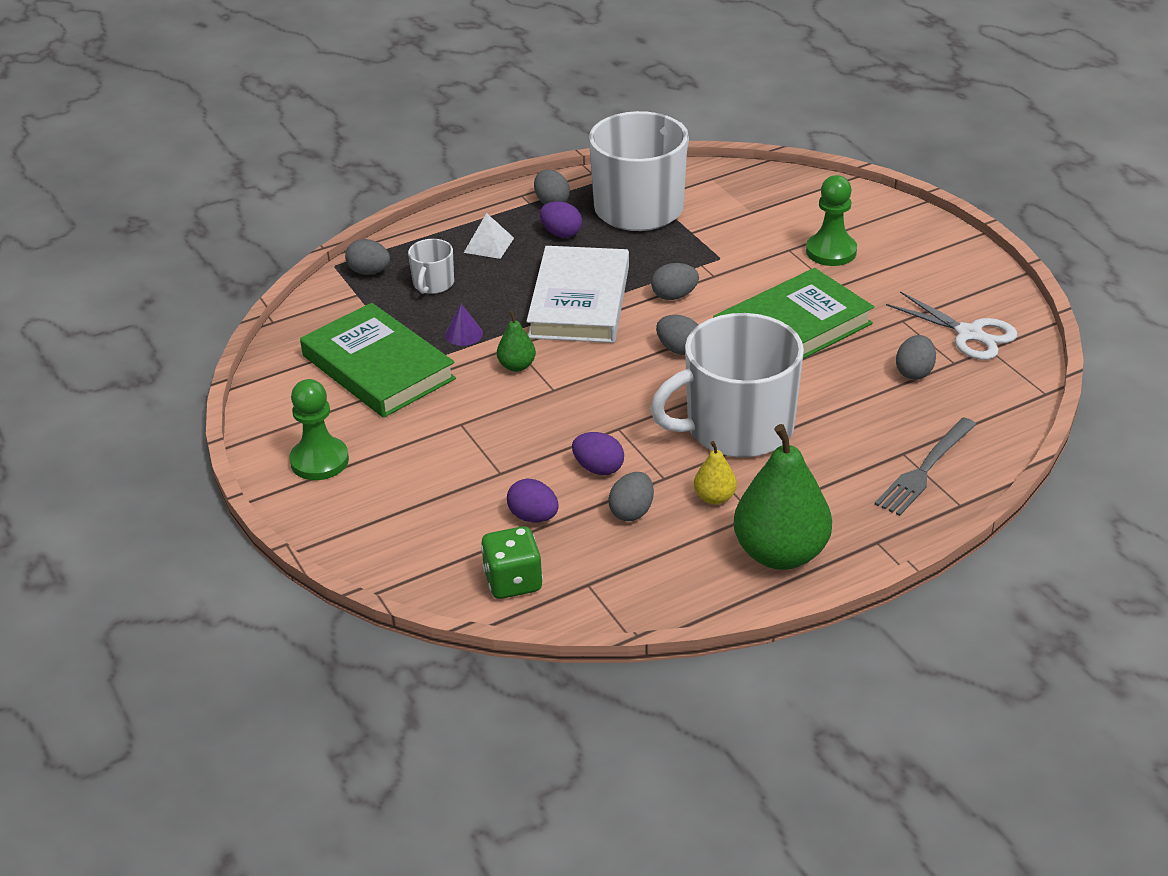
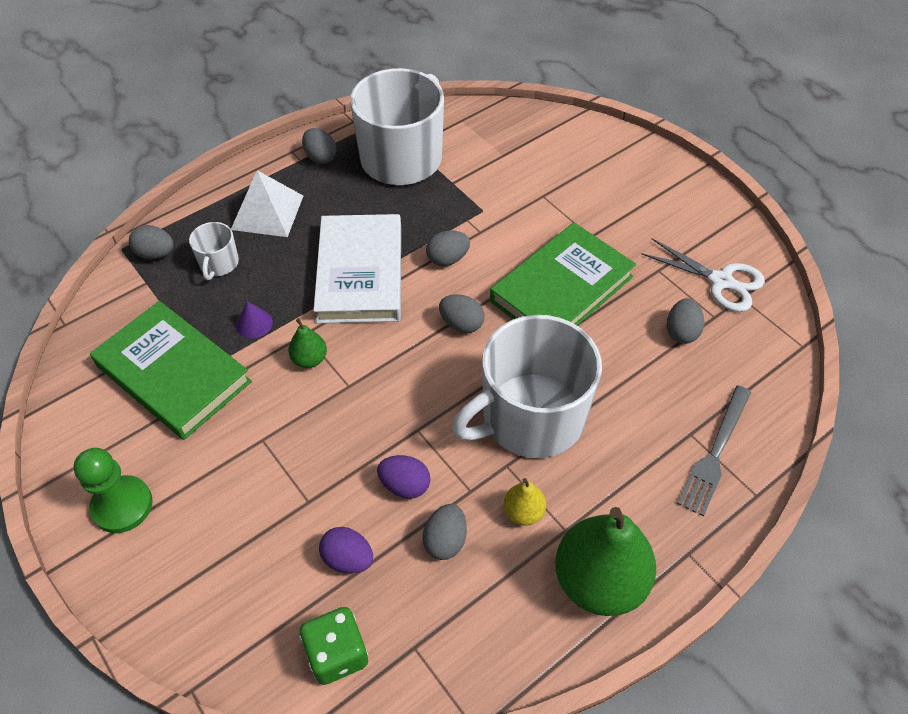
camera: 10 degrees left, 15 degrees up
(489, 245) = (267, 212): white pyramid -> white pyramid, size x1.59
(561, 233) = (333, 193): purple egg -> none
(831, 251) = (580, 195): green pawn -> none

